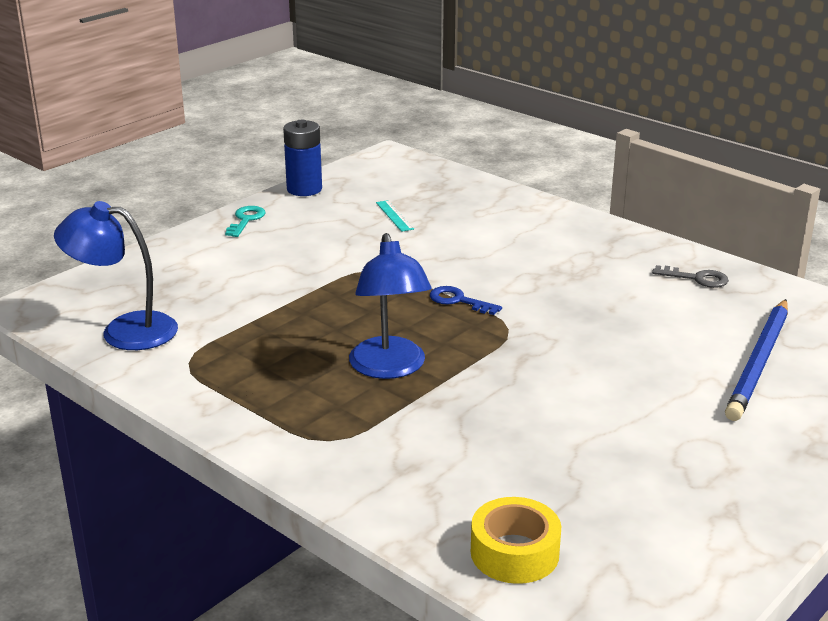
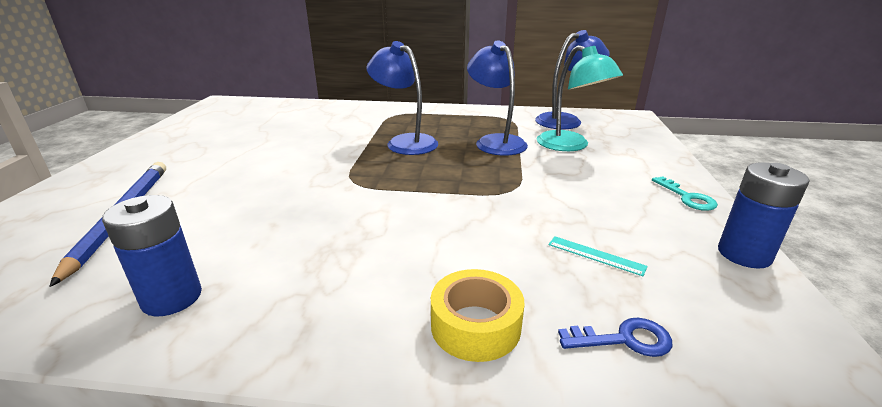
camera: 145 degrees right, 0 degrees up
(215, 293) = (570, 146): none -> turquoise lamp
(282, 328) = (495, 141): none -> blue lamp
(459, 301) = (411, 189): blue key -> blue key (624, 340)
(514, 553) = (280, 108): yellow tape -> yellow tape (475, 326)
(697, 278) = (172, 298): grey key -> blue battery

